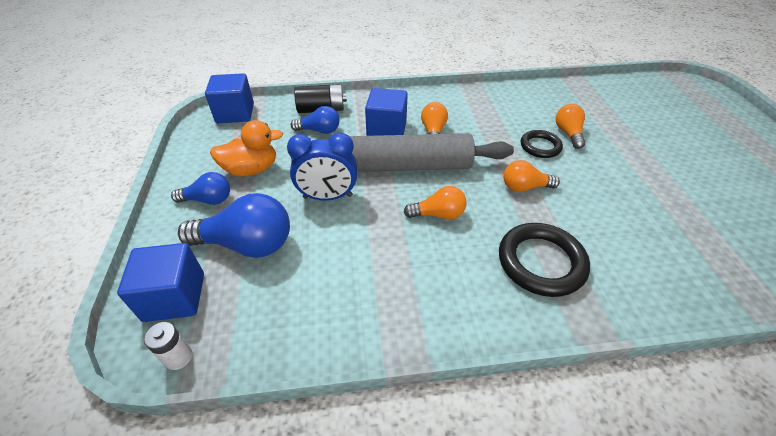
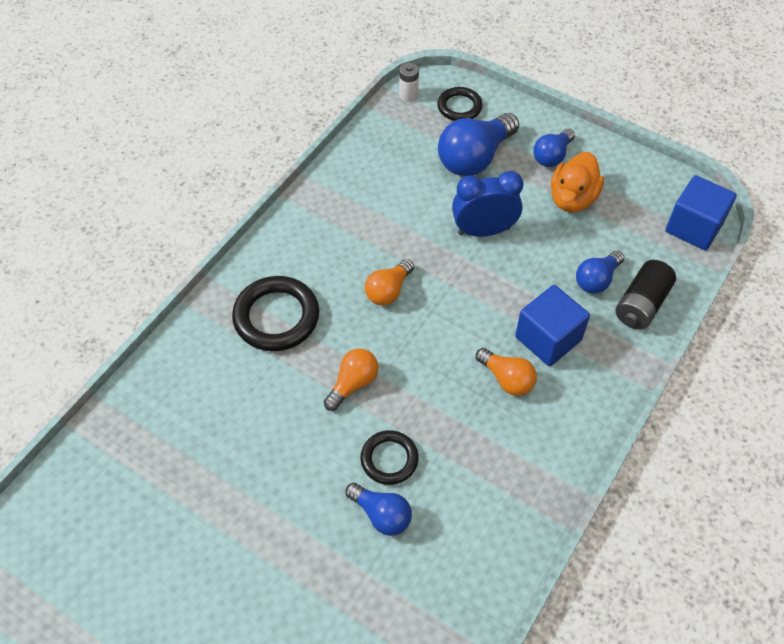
camera: 130 degrees right, 10 degrees up
(174, 297) = (459, 107): blue cube -> black ring
(327, 197) = (483, 231): blue clock -> blue clock turned 45 degrees clockwise
(402, 166) = (474, 309): grey rolling pin -> none
(568, 133) = (381, 515): orange light bulb -> blue light bulb

